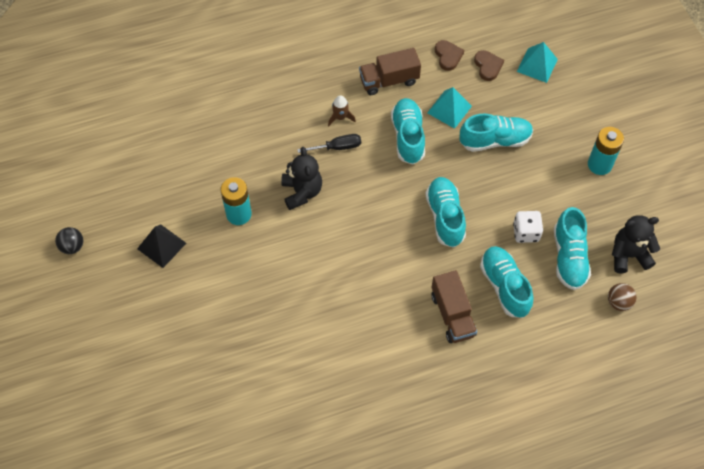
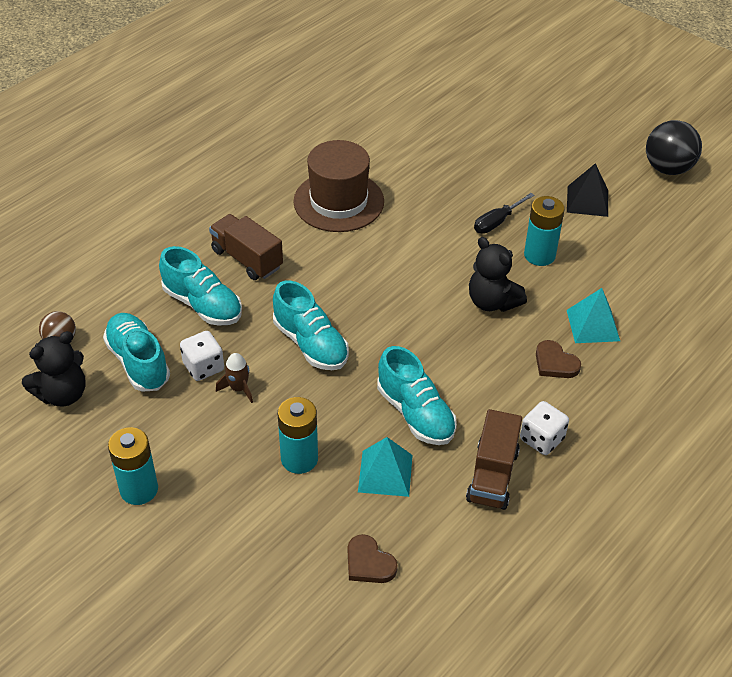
camera: 150 degrees right, 15 degrees down
(72, 246) = (668, 168): black ball -> black ball, size x1.77
(337, 147) = (492, 364): black screwdriver -> black screwdriver (497, 222)
(340, 117) = (517, 400): brown rocket -> brown rocket (238, 388)
(345, 88) = (541, 439): none -> white dice
(350, 340) = (338, 201): none -> brown hat
(389, 80) = (492, 475): brown truck -> brown truck turned 150 degrees clockwise
(448, 56) = (436, 551): brown heart -> brown heart (555, 363)
(495, 140) = (299, 459): turquoise shoe -> turquoise battery
(537, 65) = (295, 601): turquoise pyramid -> turquoise pyramid (593, 325)

